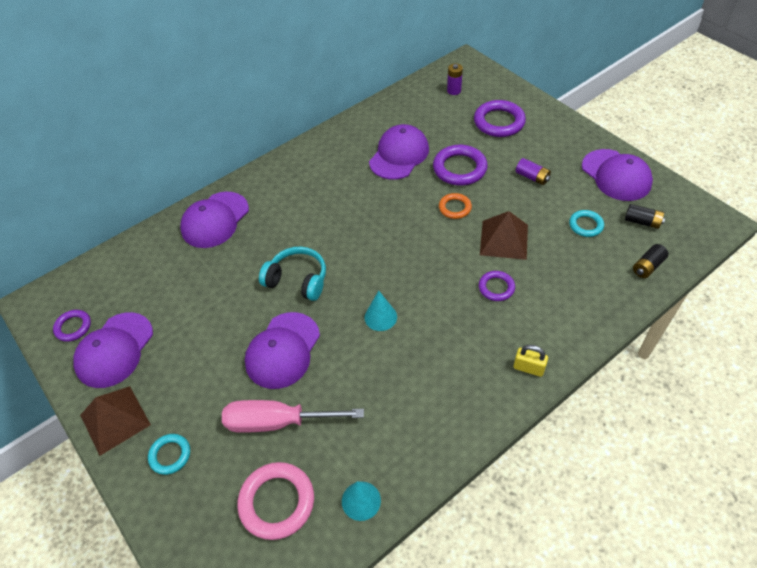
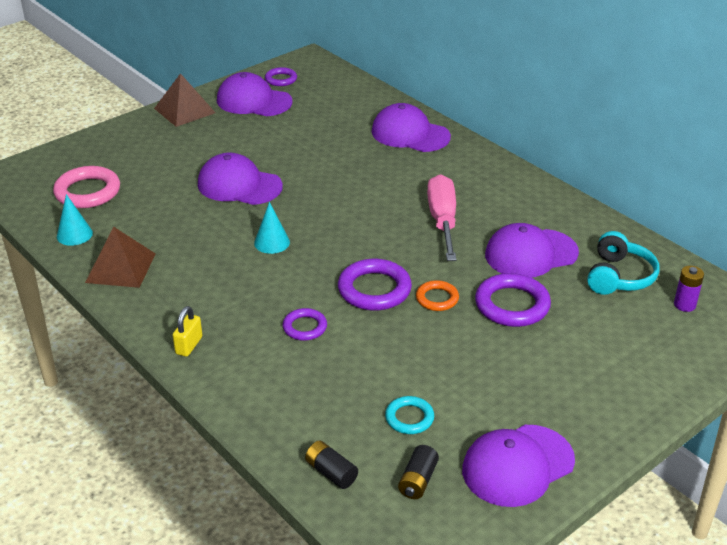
camera: 85 degrees right, 15 degrees down
(170, 455) = (145, 138): turquoise ring -> none
(277, 422) = (163, 187): pink screwdriver -> pink screwdriver (442, 221)
(297, 280) = (325, 188): turquoise headphones -> turquoise headphones (618, 276)
(399, 155) = (531, 254): purple cap -> purple cap turned 135 degrees clockwise
(499, 122) = (620, 347): purple ring -> purple ring (374, 289)
(504, 239) = (382, 338): brown pyramid -> brown pyramid (121, 268)
(532, 177) = (502, 373): purple battery -> none

